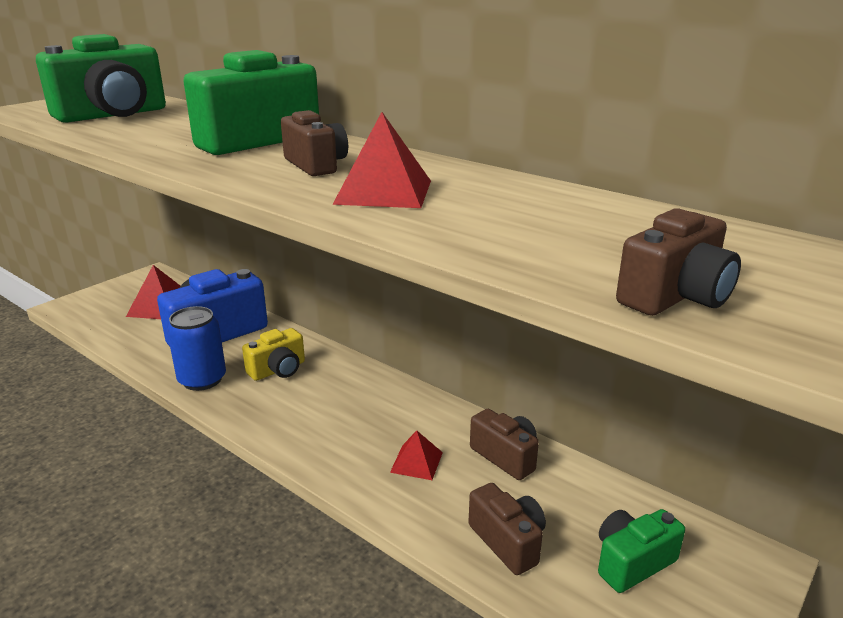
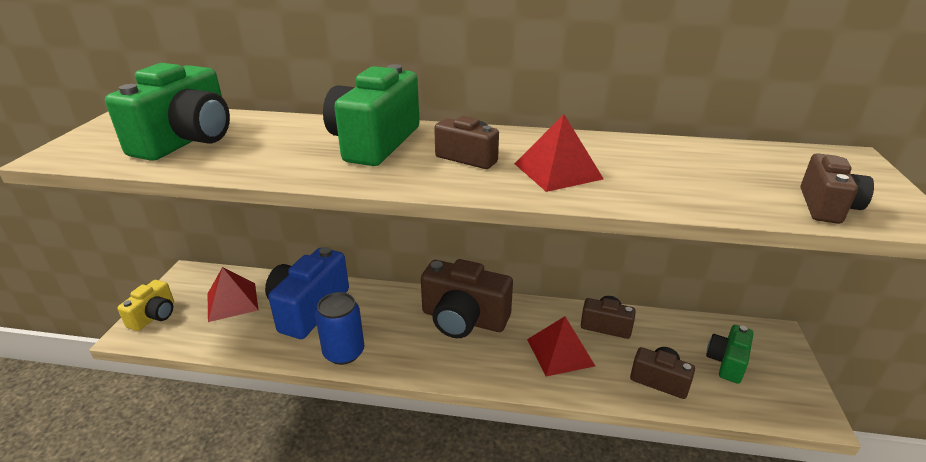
camera: 30 degrees left, 5 degrees up
(278, 370) = (395, 321): yellow camera -> yellow camera (154, 316)
(347, 391) = (463, 319): none -> brown camera
(416, 462) = (560, 352): red pyramid -> red pyramid, size x1.65

